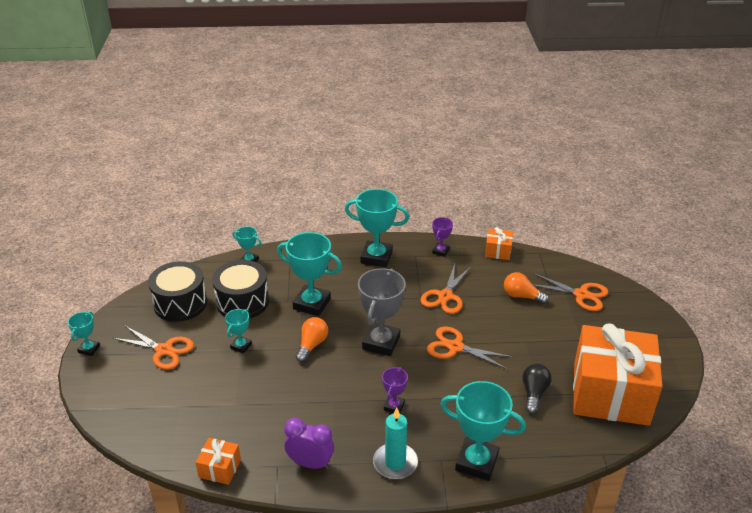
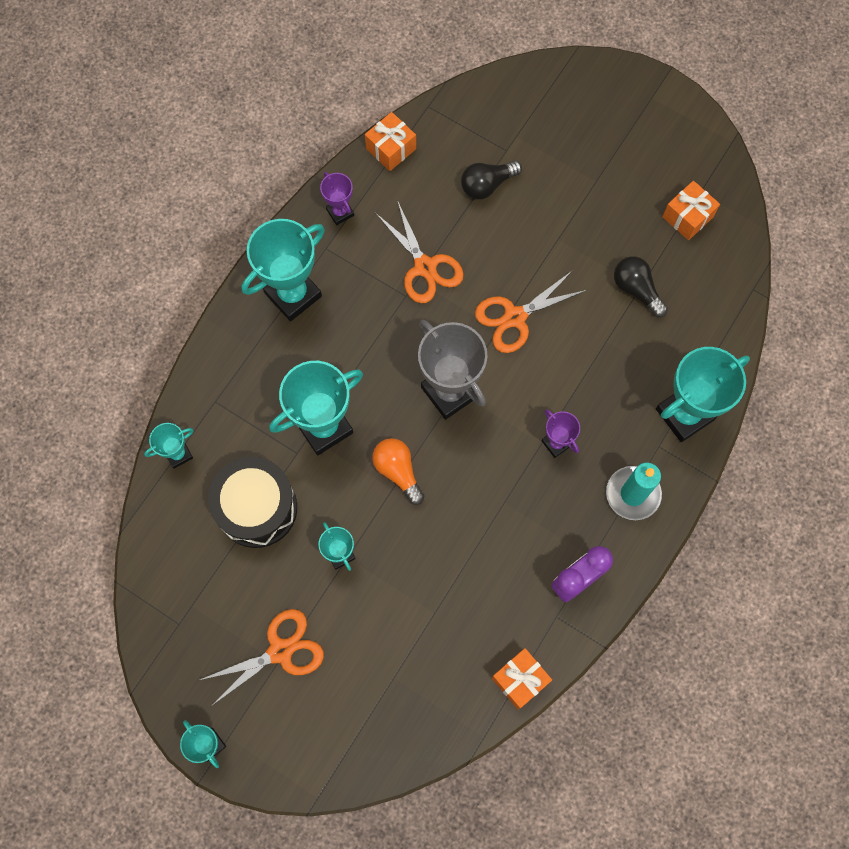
camera: 55 degrees left, 35 degrees up
(180, 303) = (202, 587): black drum -> none
(522, 296) = (487, 185): orange light bulb -> black light bulb
(581, 294) = (531, 122): orange scissors -> none
(610, 393) = (687, 217): orange gift -> orange gift, size x0.41

